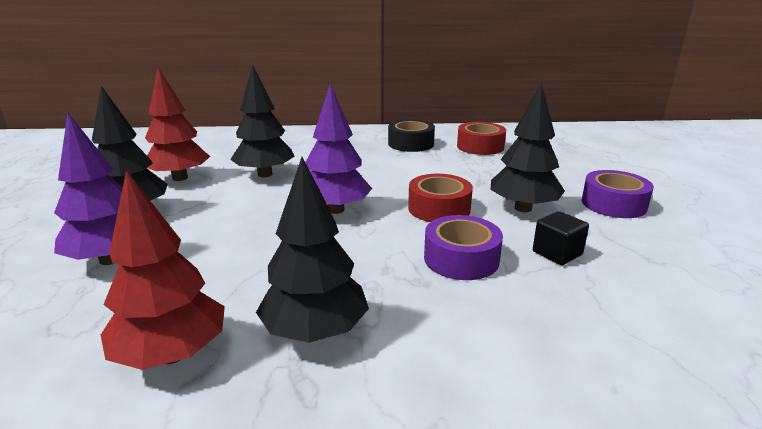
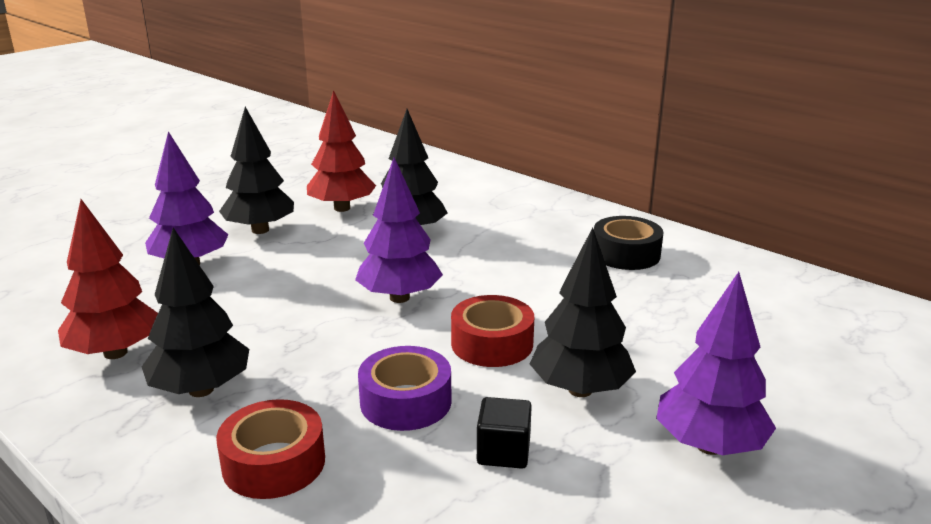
camera: 45 degrees right, 0 degrees up
(480, 146) = (708, 293): red tape -> red tape (274, 463)
(613, 204) = (709, 446): purple tape -> purple tree

